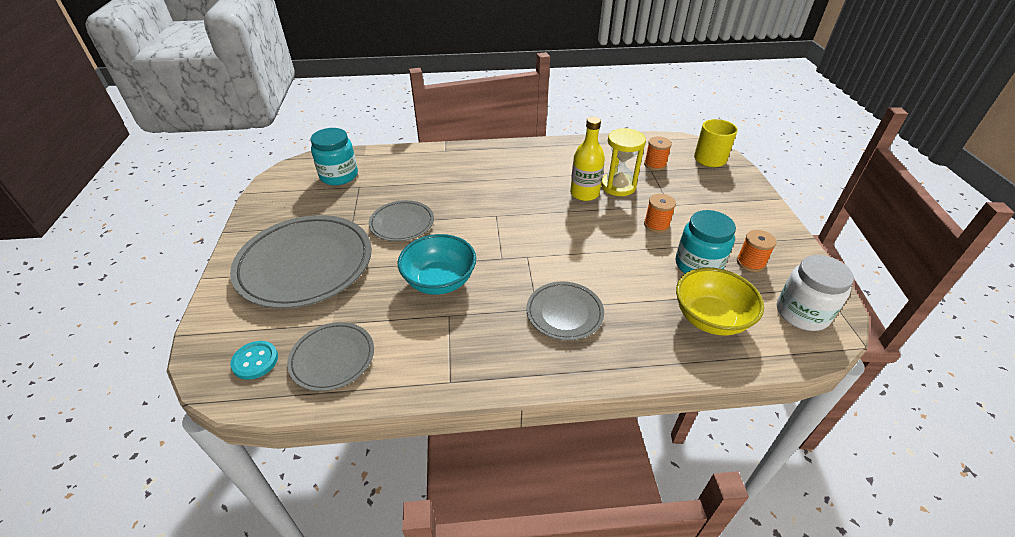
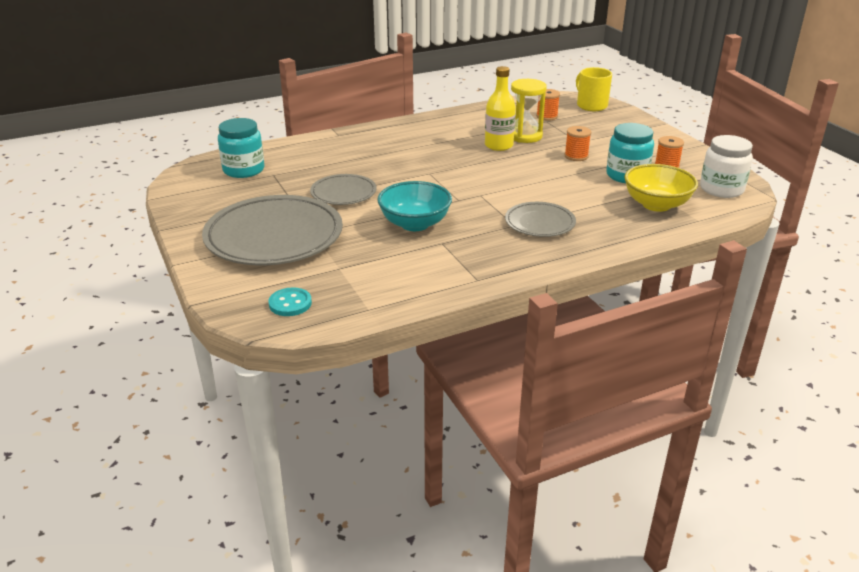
camera: 20 degrees left, 10 degrees down
(332, 358) = (361, 287): grey plate -> none

